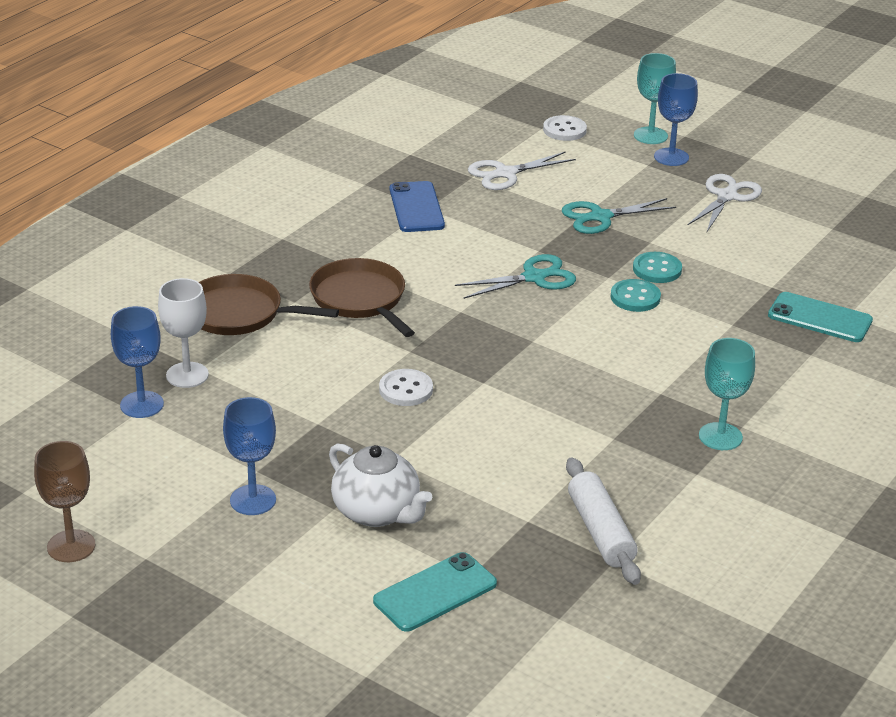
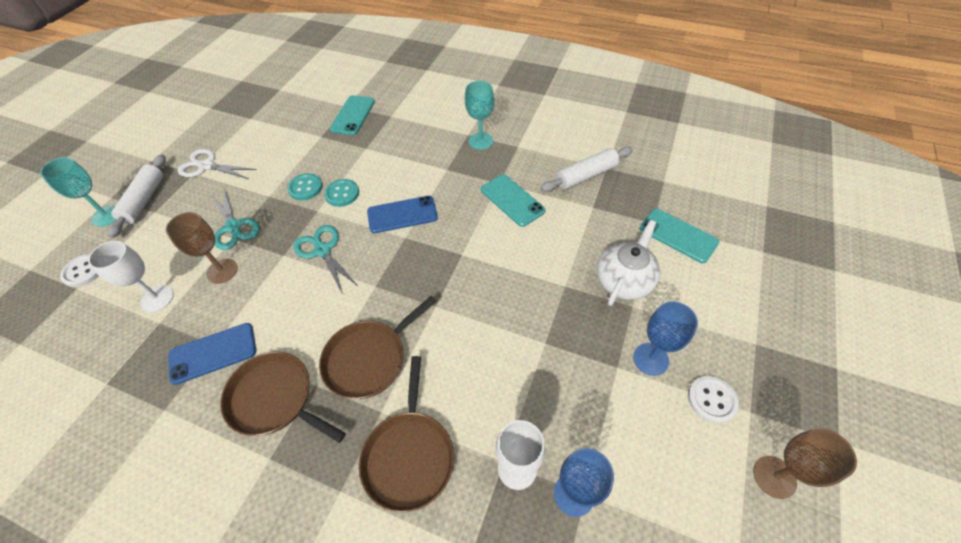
camera: 100 degrees left, 20 degrees up
(343, 242) = (275, 398): none -> brown pan
(406, 389) = (485, 297): white button -> white button (711, 400)
(505, 174) = (157, 298): white scissors -> white goblet
(529, 211) = (222, 271): none -> brown goblet
(570, 443) = (512, 200): none -> turquoise phone
(576, 342) = (402, 214): none -> blue phone
(671, 157) = (144, 200): blue goblet -> white rolling pin

